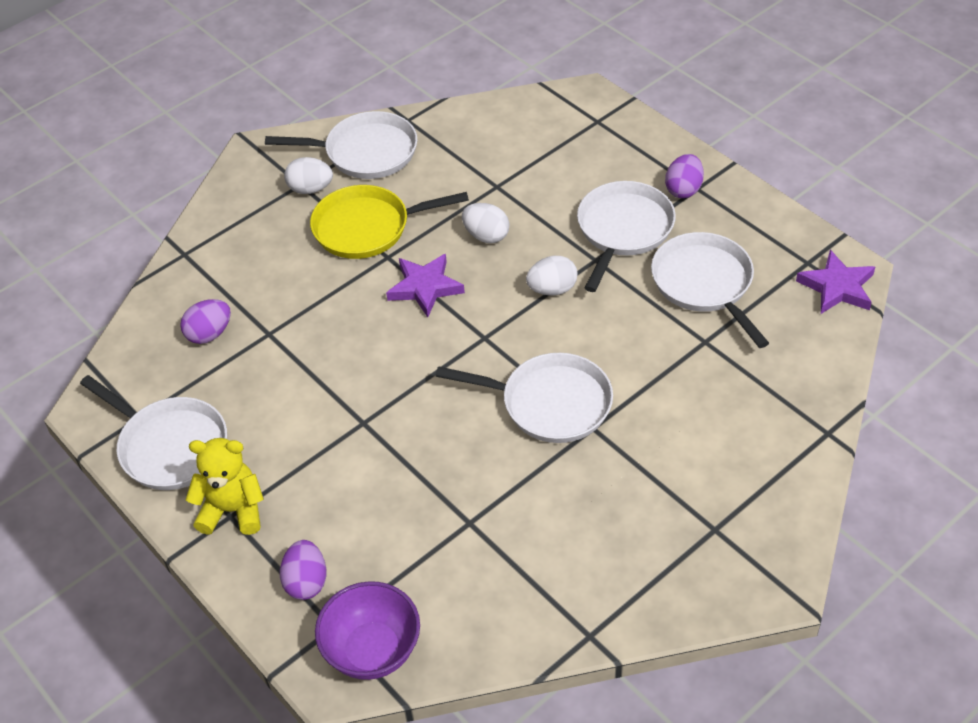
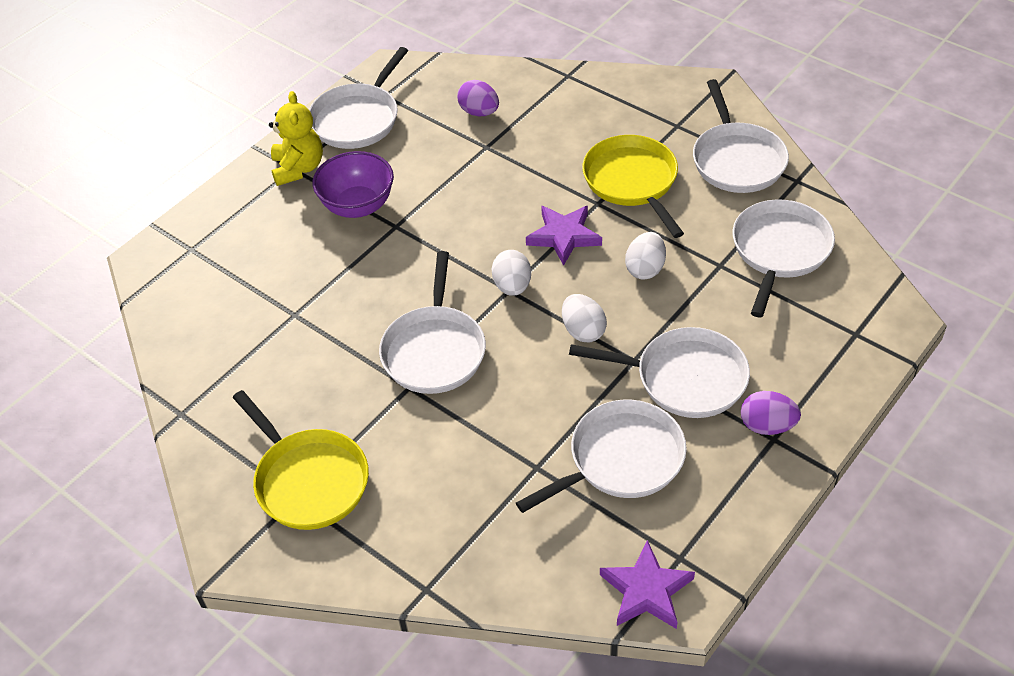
camera: 80 degrees right, 0 degrees up
(306, 582) = (232, 225): purple egg -> none
(310, 189) = (673, 133): white egg -> white egg (512, 286)
(372, 650) = (169, 276): purple bowl -> purple bowl (358, 206)
(491, 146) = (779, 251): none -> white pan
(696, 518) = (308, 480): none -> yellow pan

